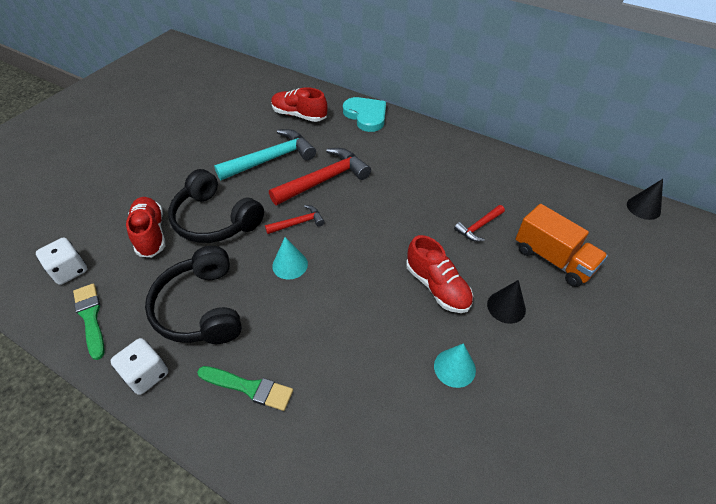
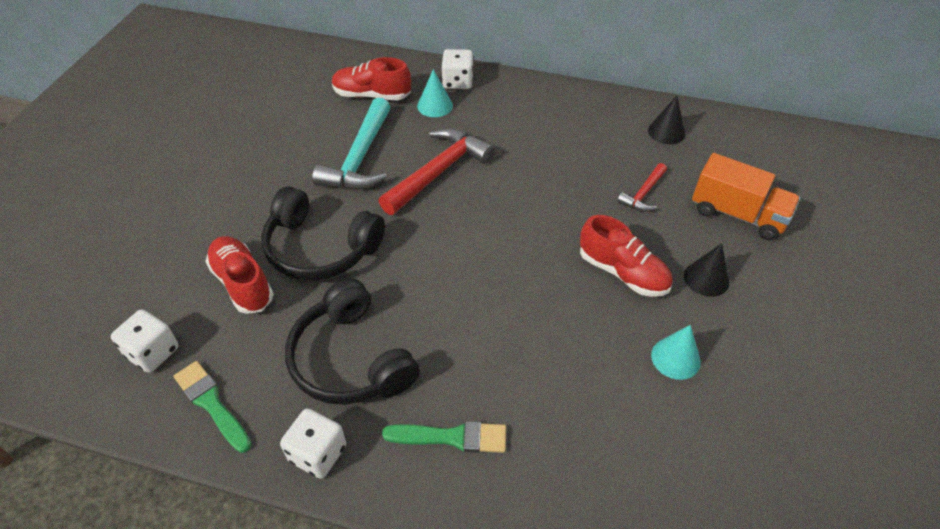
camera: 15 degrees left, 0 degrees up
(271, 159) = (360, 158): turquoise hammer -> turquoise hammer turned 150 degrees clockwise
(290, 265) = (439, 284): turquoise cone -> turquoise cone (435, 105)
(298, 223) = (428, 231): red hammer -> none
(366, 116) = (457, 82): turquoise heart -> white dice
(643, 208) = (812, 137): black cone -> black cone (666, 132)

